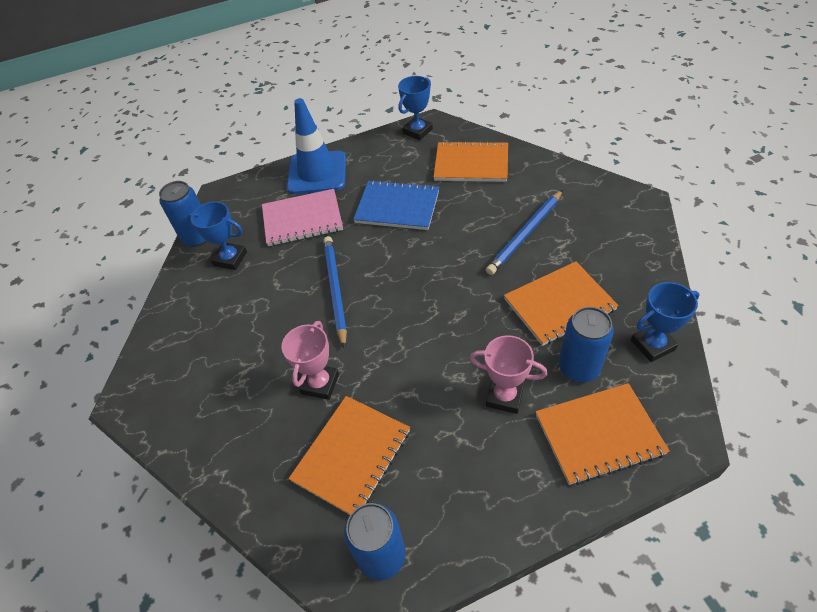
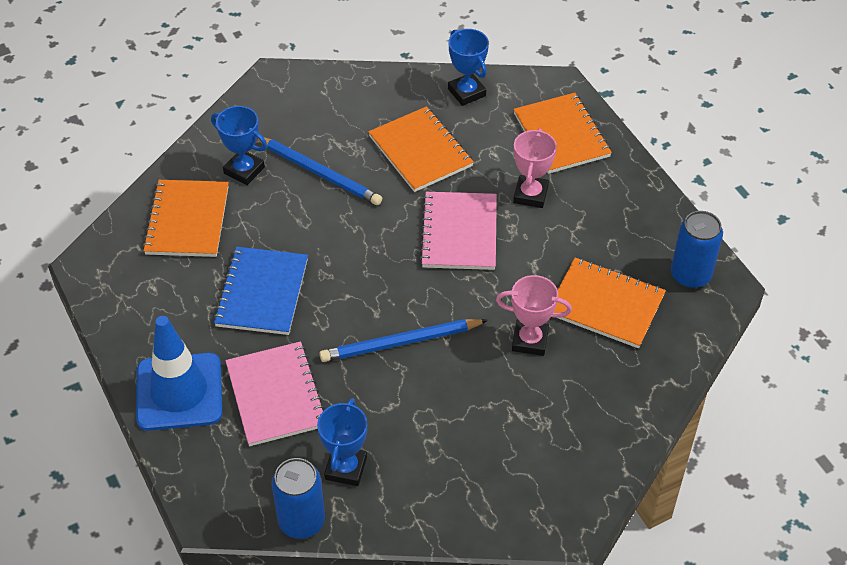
camera: 100 degrees left, 0 degrees up
(417, 131) = (104, 280): blue trophy -> blue trophy (244, 170)
(453, 333) = (459, 233): none -> pink notebook
(579, 367) = (495, 142): blue can -> none

